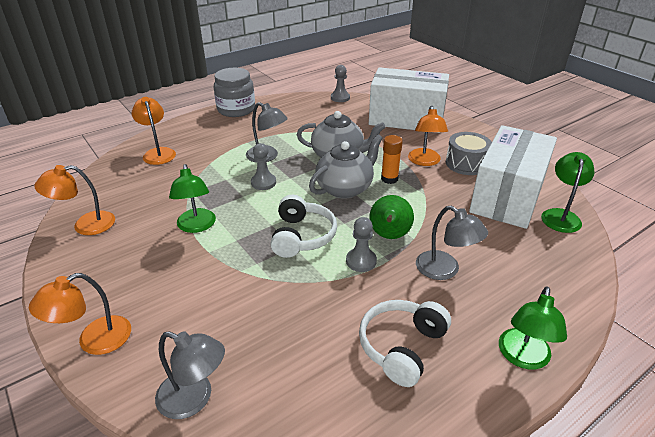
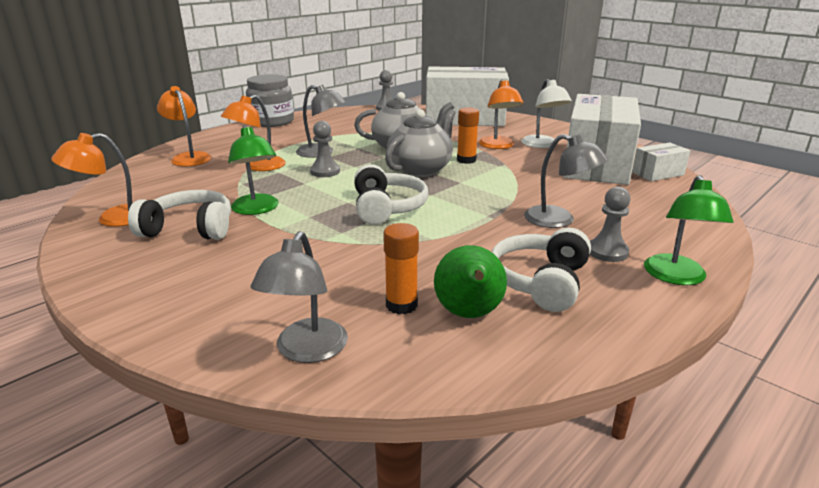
camera: 10 degrees left, 10 degrees down
(94, 341) = (154, 314): orange lamp -> orange lamp (258, 167)
(139, 244) = (189, 229): none -> white headphones
(194, 399) = (306, 351): grey lamp -> grey lamp turned 90 degrees clockwise
(280, 358) = (401, 305): none -> orange glue stick
(361, 261) = (463, 221): grey pawn -> grey pawn (607, 252)
(389, 236) = (486, 200): green pear -> green pear (469, 314)
(466, 163) = (542, 145): grey drum -> white lamp
(561, 215) = (657, 173): green lamp -> white box

